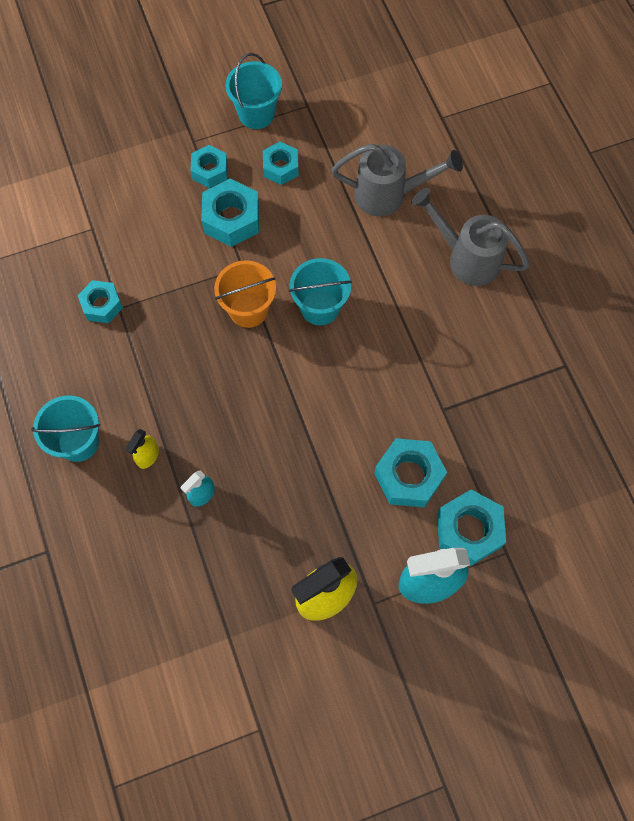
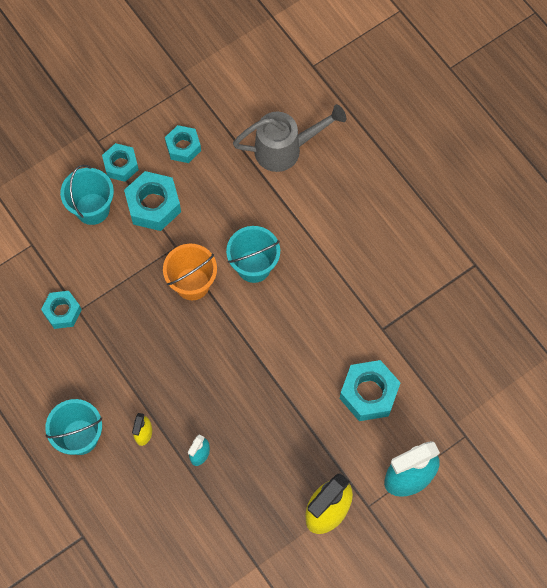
camera: 15 degrees left, 0 degrees up
(256, 114) = (147, 101): turquoise bucket -> turquoise bucket (92, 209)
(466, 258) = (367, 190): grey watering can -> none
(468, 530) = (430, 426): turquoise nut -> none

